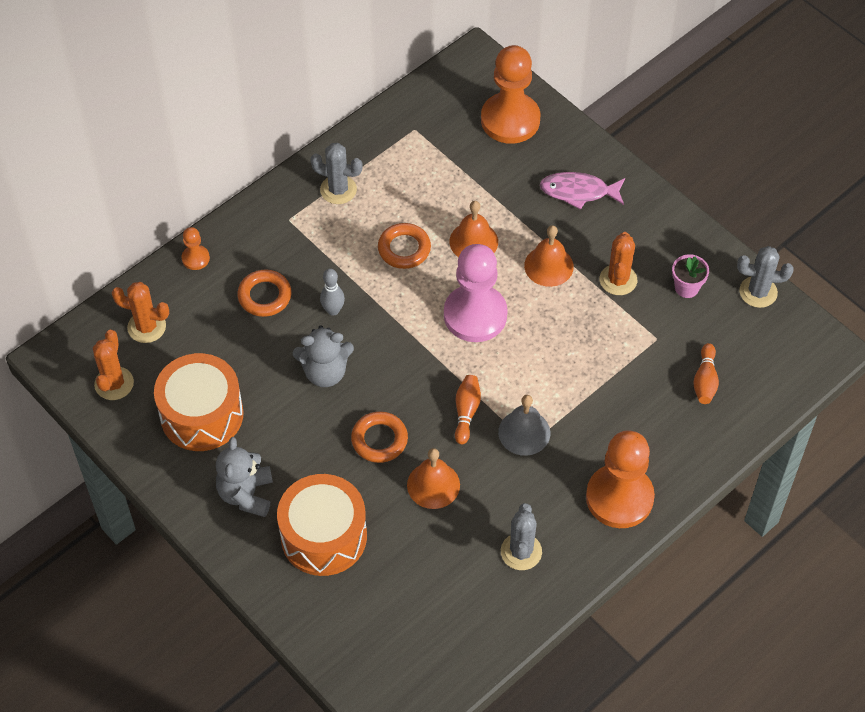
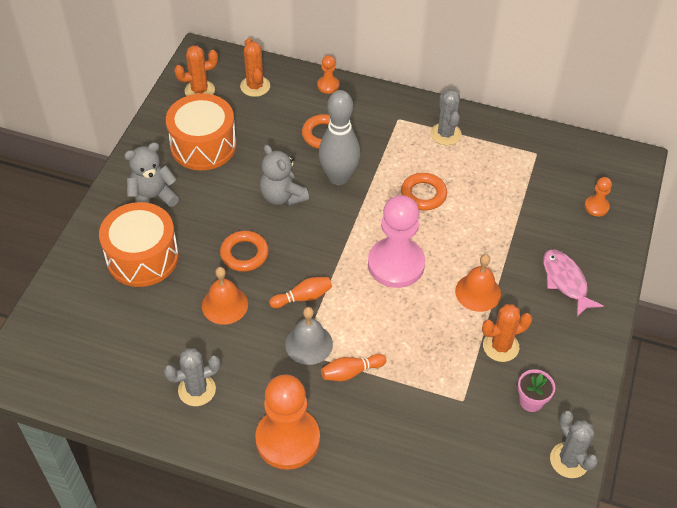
camera: 60 degrees right, 5 degrees down
(333, 310) = (338, 177): grey bowling pin -> grey bowling pin, size x1.99
(473, 241) = (463, 233): orange bell -> none
(510, 120) = (596, 207): orange pawn -> orange pawn, size x0.45
(705, 380) = (446, 456): orange bowling pin -> orange bowling pin (351, 372)

